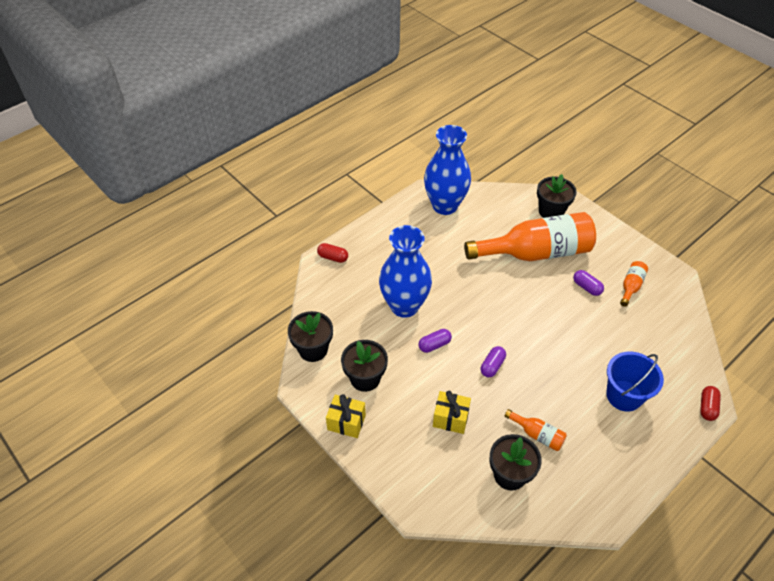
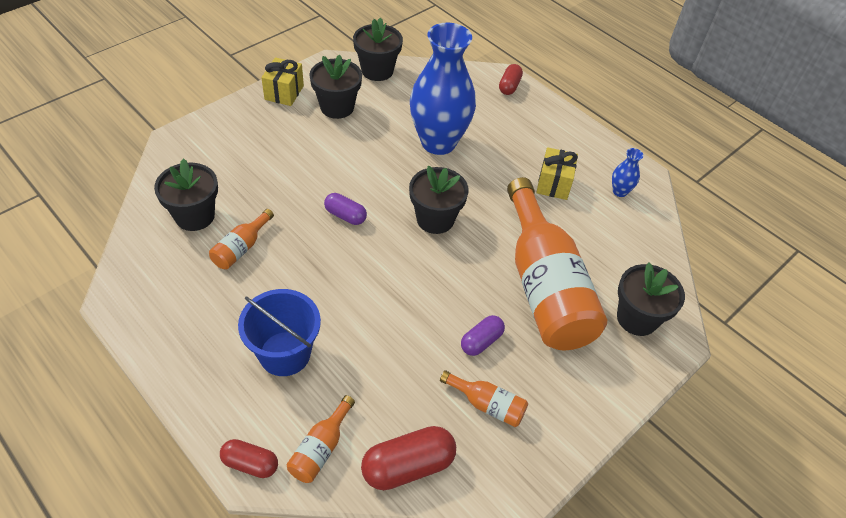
camera: 85 degrees right, 0 degrees up
(434, 345) = (379, 165): purple capsule -> none
(445, 205) = (619, 191): blue vase -> blue vase, size x0.40
(450, 418) = (276, 172): yellow gift -> yellow gift (554, 184)
(487, 309) = (435, 219): none -> black flower pot
(682, 325) = (408, 466): none -> red capsule
(685, 370) = (320, 448): none -> orange bottle

